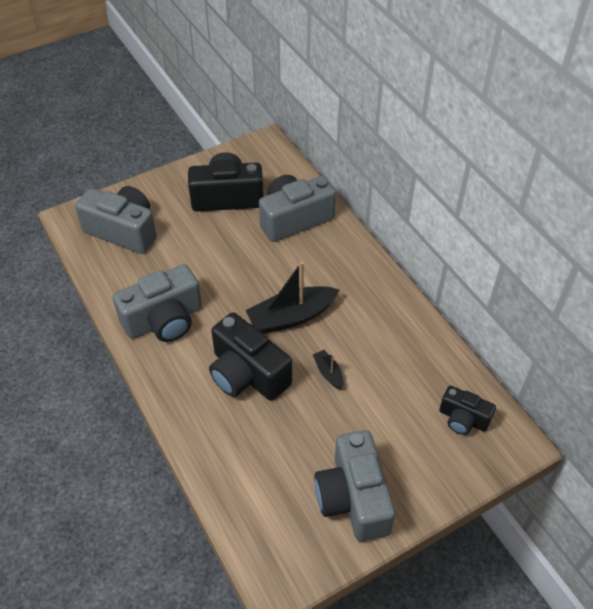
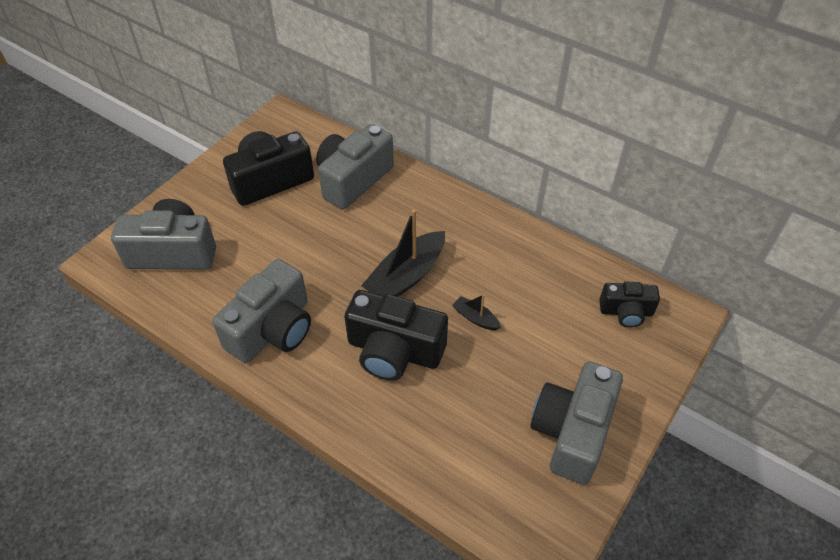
camera: 25 degrees left, 0 degrees up
(353, 498) = (572, 432): grey camera -> grey camera turned 60 degrees clockwise

